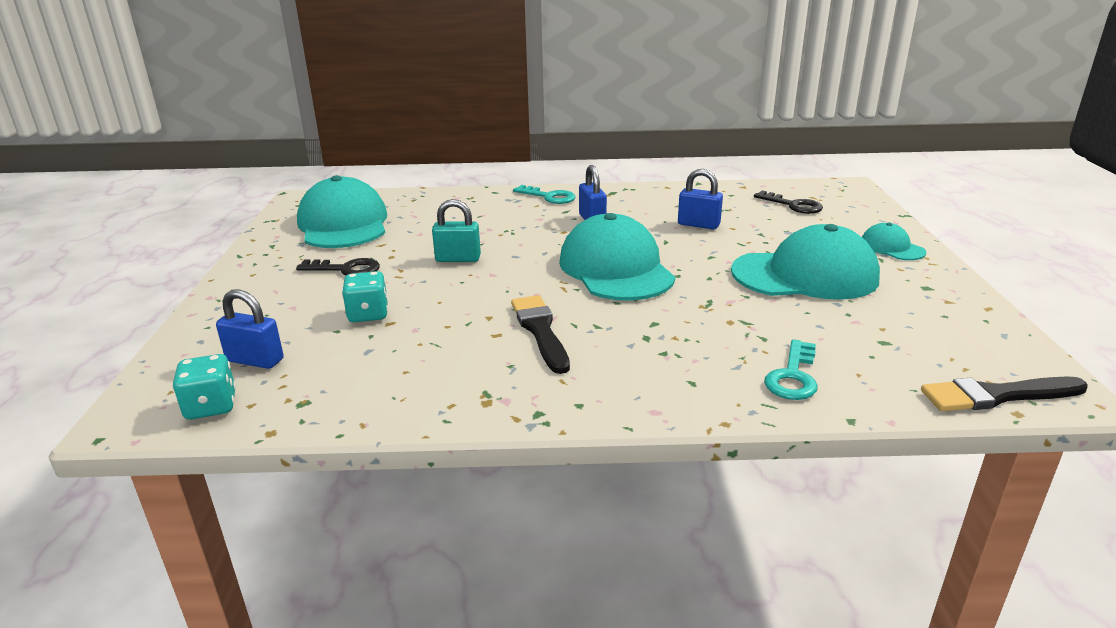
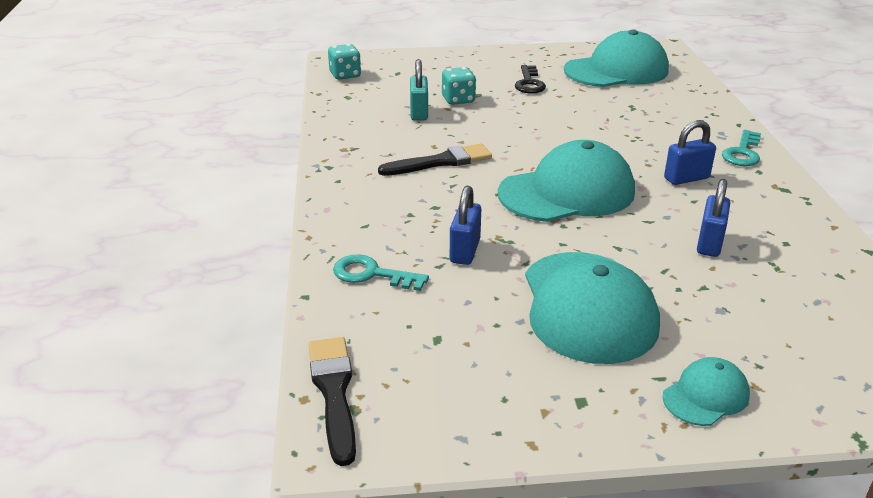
camera: 85 degrees right, 5 degrees up
(255, 360) = (394, 77): blue padlock -> blue padlock (465, 251)
(458, 259) = (563, 121): turquoise padlock -> turquoise padlock (419, 113)
(793, 205) = (829, 325): black key -> none

